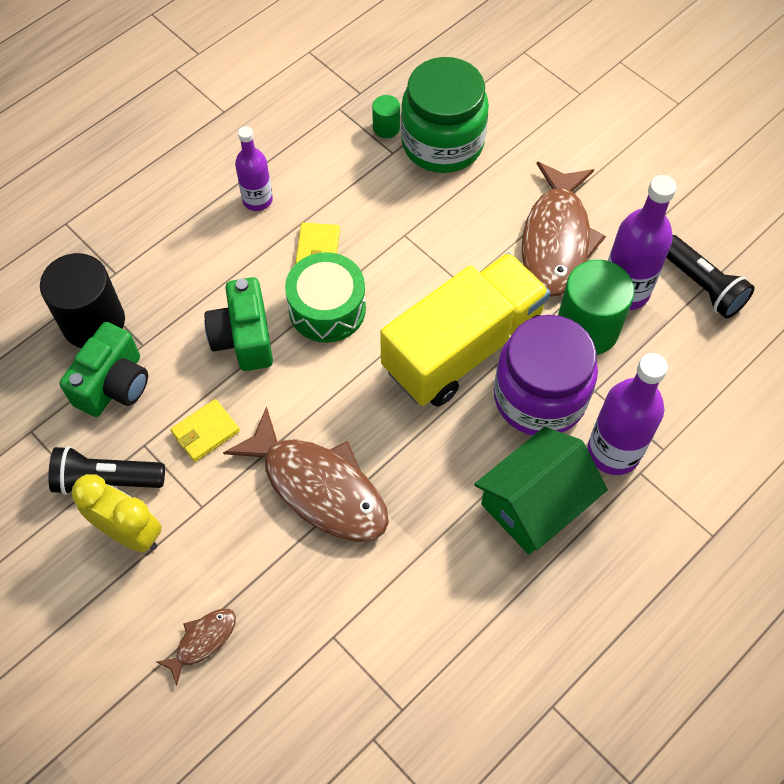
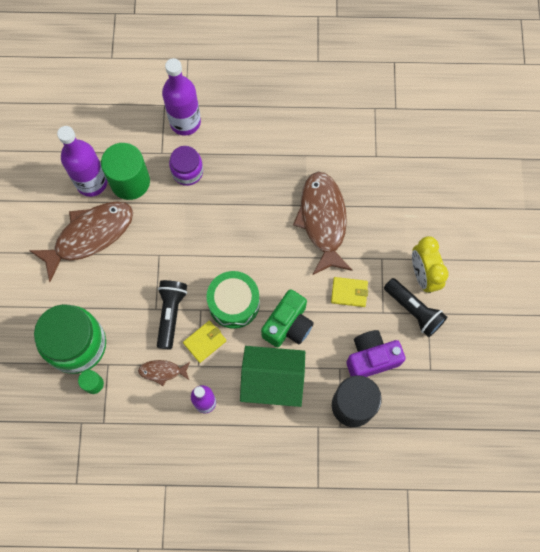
camera: 135 degrees left, 10 degrees up
(114, 385) = (371, 358): green camera -> purple camera
(202, 641) = (430, 201): brown fish -> brown fish (162, 371)
(463, 348) = (194, 224): yellow truck -> none
(535, 503) = (241, 132): green house -> green house (272, 380)
(539, 397) = (187, 172): purple jar -> purple jar, size x0.56
(702, 285) = (56, 153): black flashlight -> black flashlight (171, 314)

